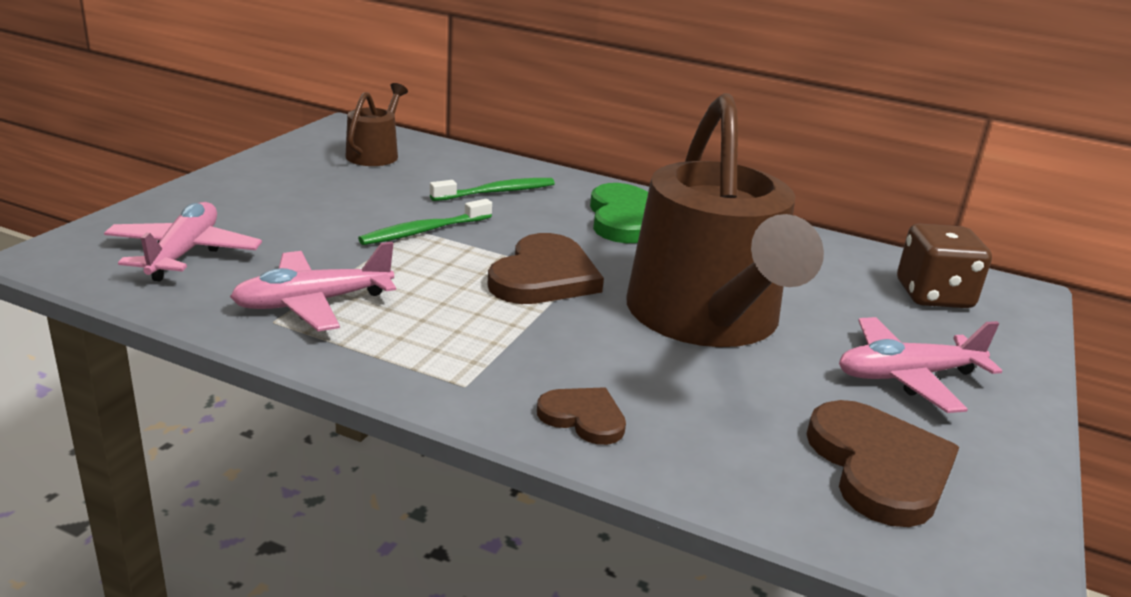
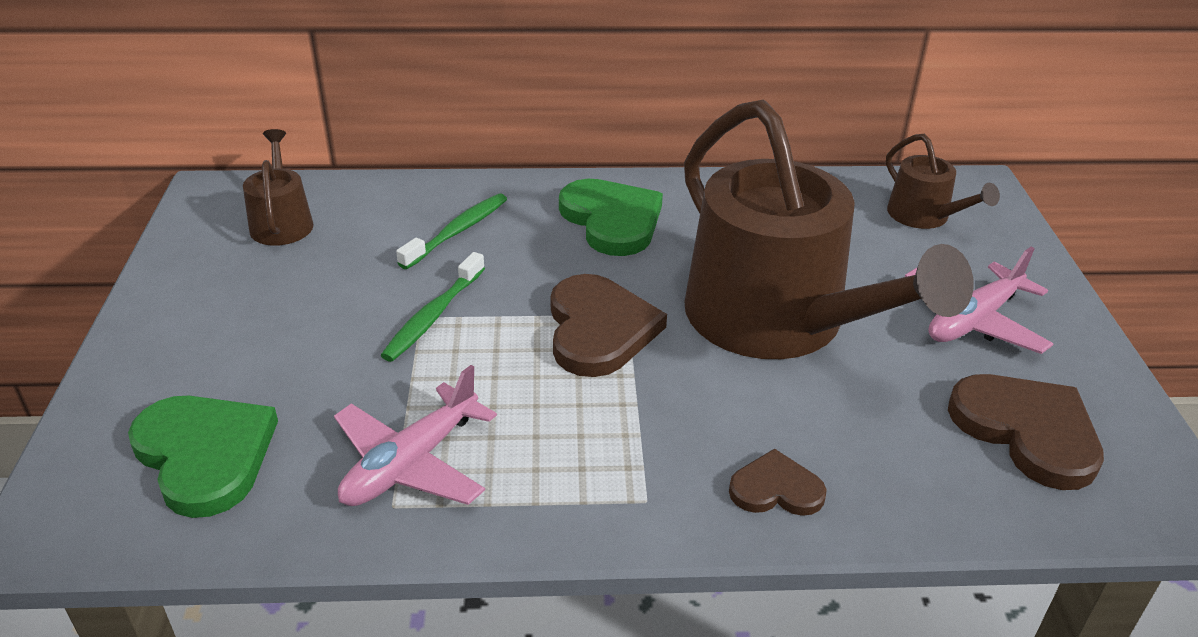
camera: 25 degrees left, 10 degrees up
(184, 253) = (205, 455): pink plane -> green heart
(933, 295) = (924, 216): brown dice -> brown watering can

